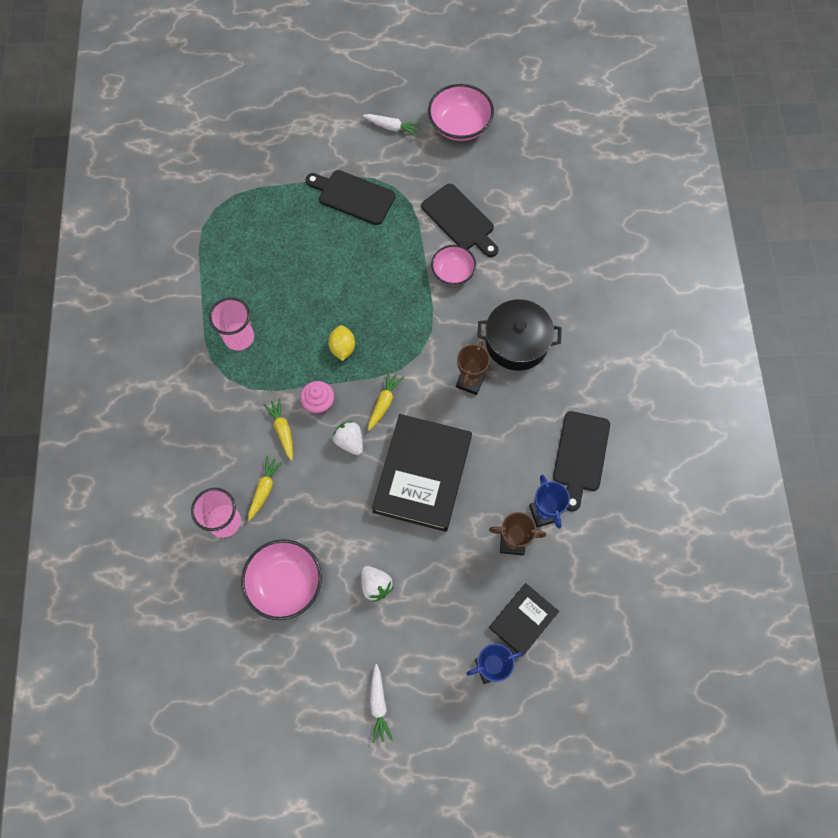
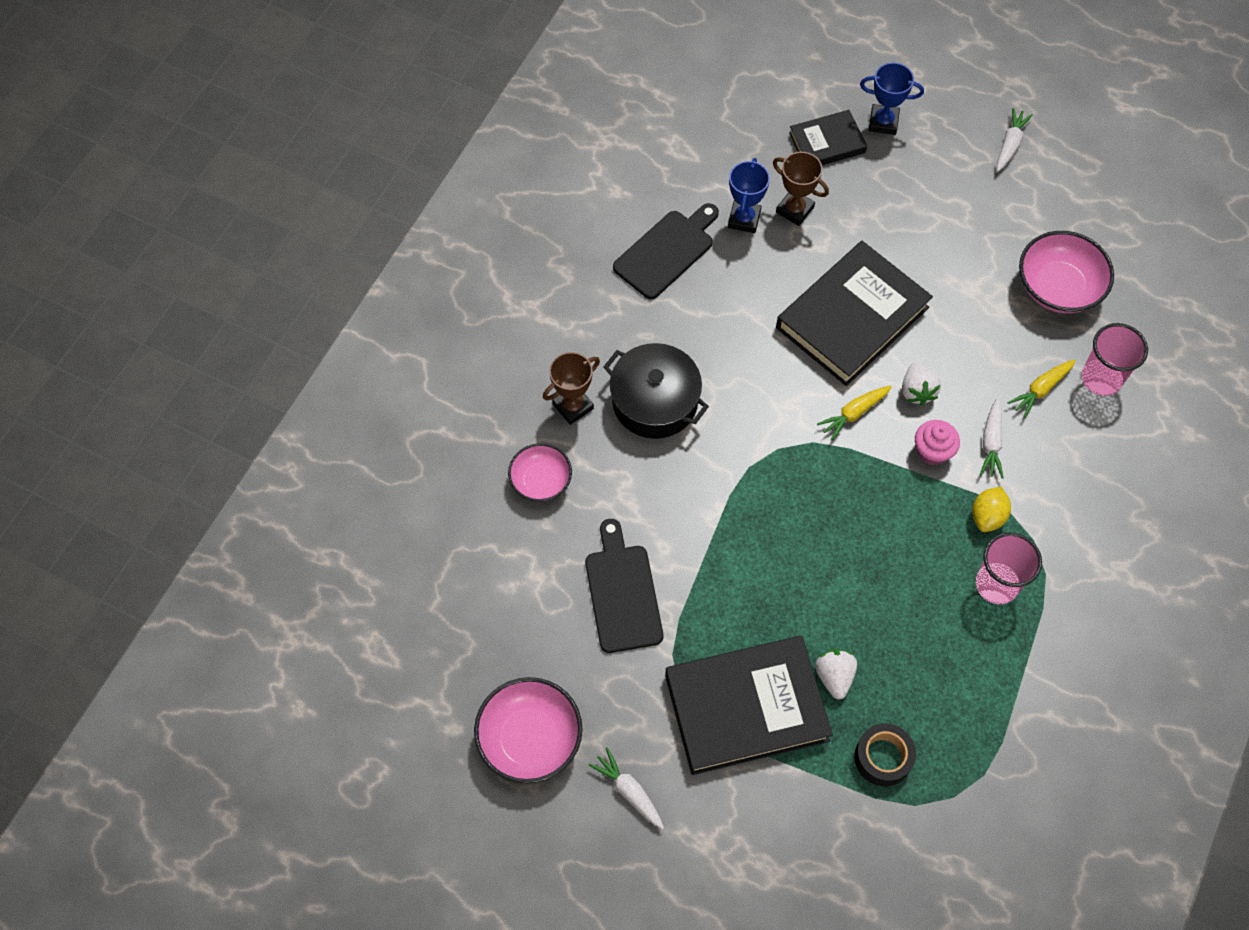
camera: 150 degrees left, 5 degrees down
(263, 208) = (883, 757): none -> black tape
(282, 430) = (991, 443): yellow carrot -> white carrot
(342, 348) = (870, 503): yellow lemon -> yellow lemon (987, 516)
(353, 196) = (746, 707): black cutting board -> black book
(375, 585) = (961, 240): white strawberry -> white strawberry (834, 676)
(453, 272) = (676, 527): pink bowl -> pink bowl (541, 481)
(470, 381) = (738, 386): brown trophy -> brown trophy (573, 406)

